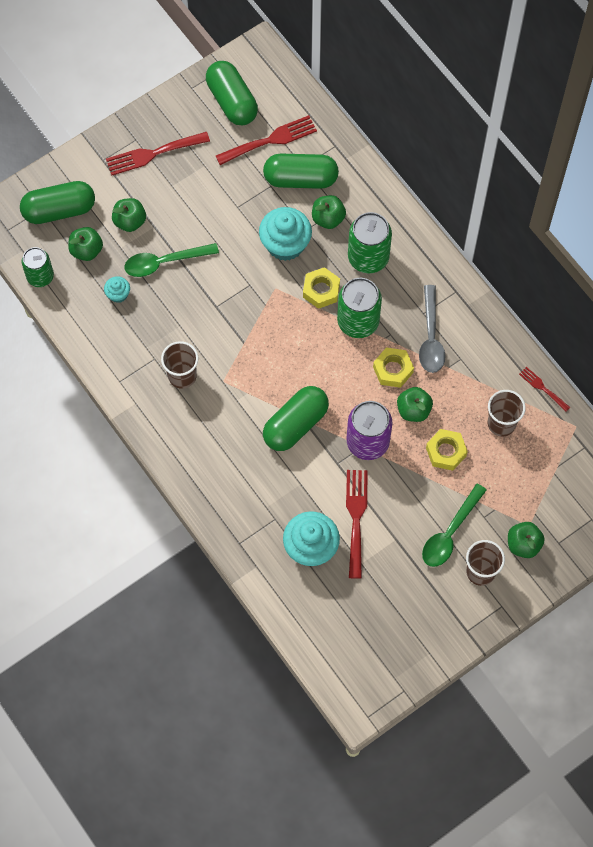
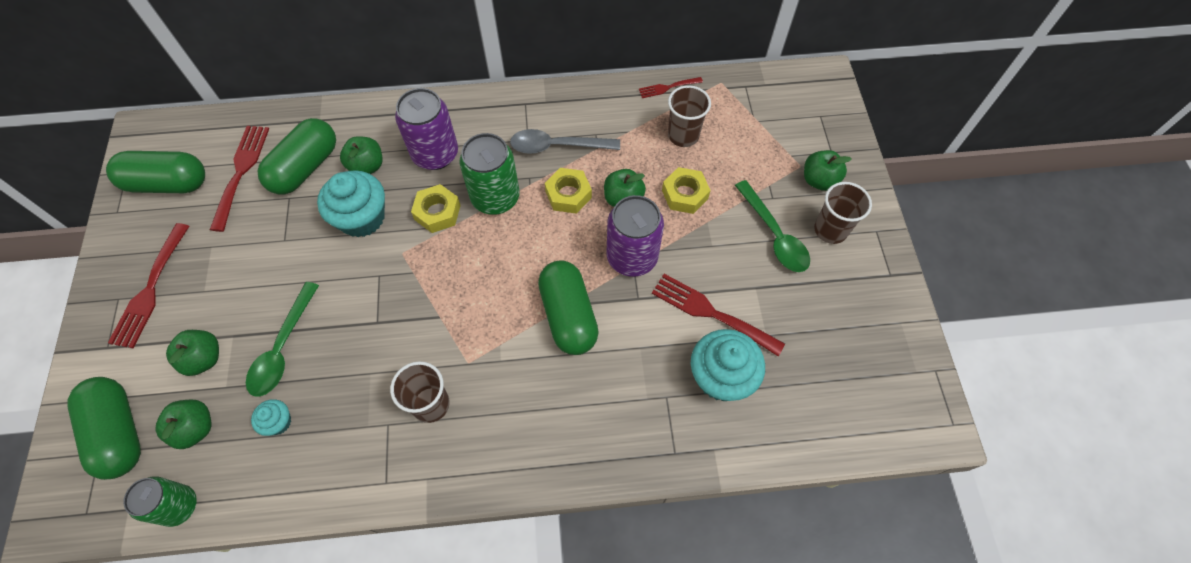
camera: 60 degrees left, 5 degrees down
(59, 210) = (119, 432): green capsule -> green capsule turned 45 degrees counterclockwise
(368, 257) = (435, 154): green can -> purple can
(431, 337) = (557, 146): grey spoon -> grey spoon turned 150 degrees clockwise

